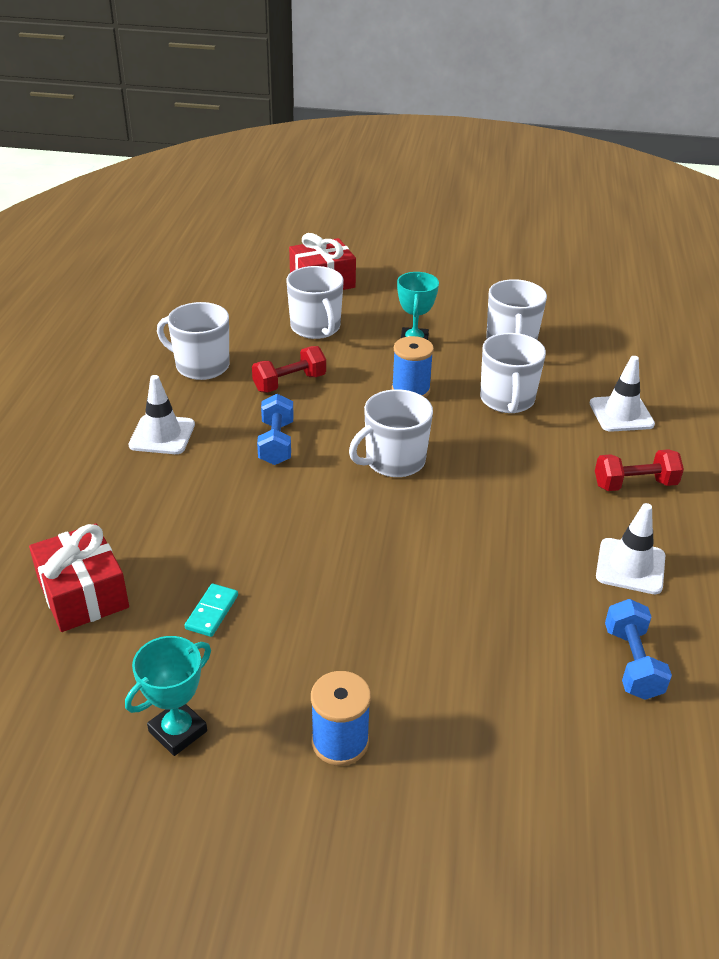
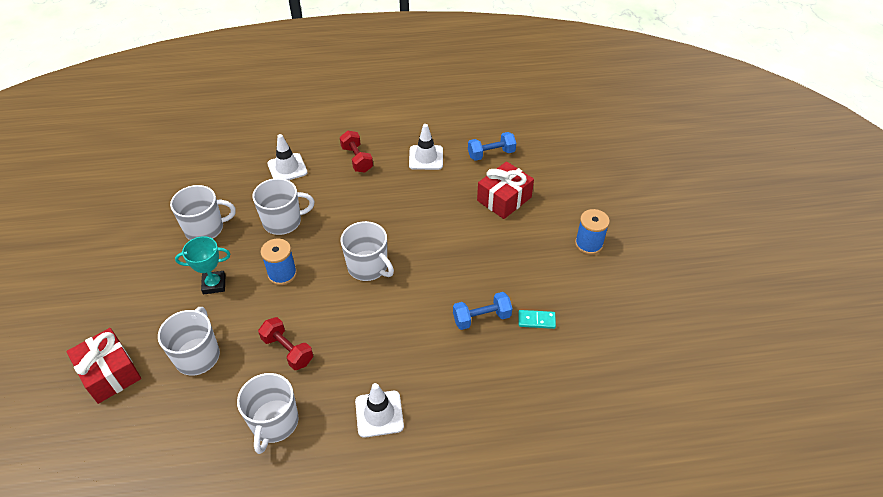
camera: 105 degrees left, 10 degrees up
(83, 594) = (554, 392): red gift -> red gift (504, 199)
(178, 731) = (618, 307): turquoise trophy -> none
(276, 443) = (368, 336): blue dumbbell -> blue dumbbell (481, 318)
(316, 328) = (198, 355): white mug -> white mug turned 45 degrees counterclockwise

